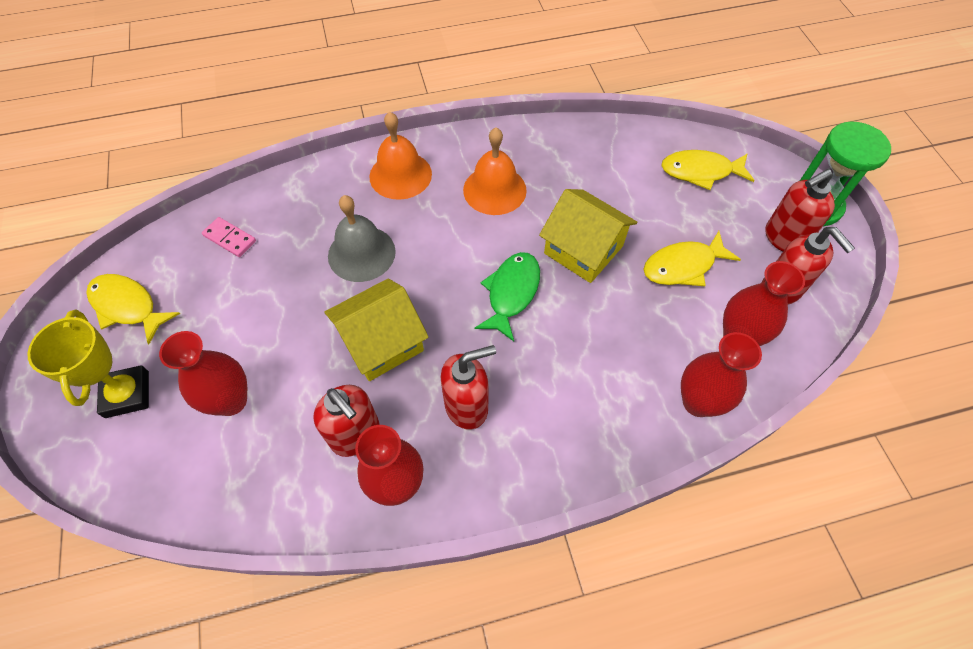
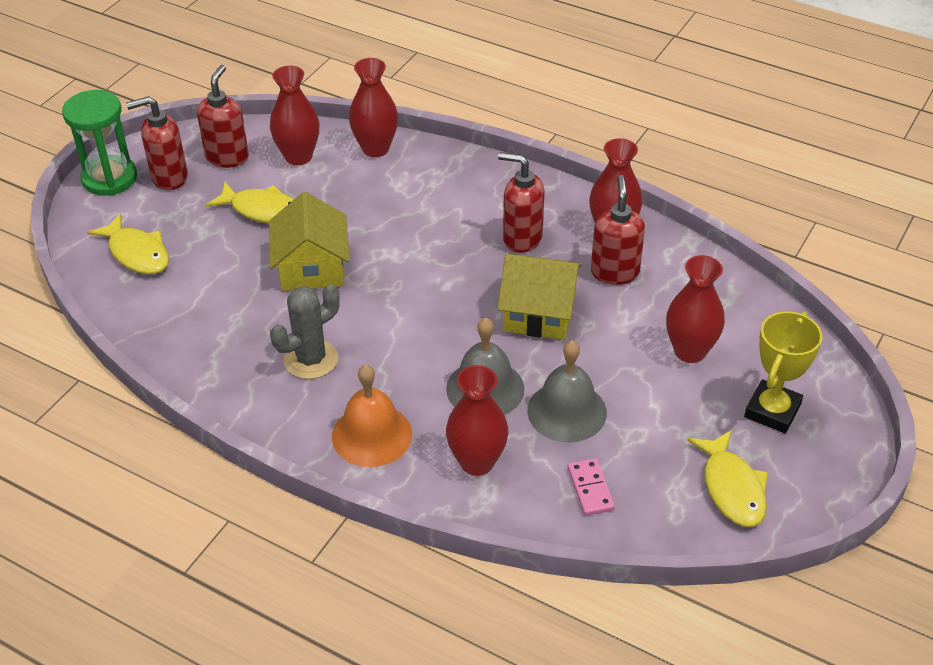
camera: 135 degrees left, 15 degrees down
(289, 278) = (567, 411): none -> grey bell
(318, 204) = (477, 462): none -> red vase
(494, 190) = (311, 359): orange bell -> grey cactus
(511, 293) = (405, 278): green fish -> none
(783, 238) = (169, 178): red soap dispenser -> red soap dispenser turned 150 degrees clockwise

